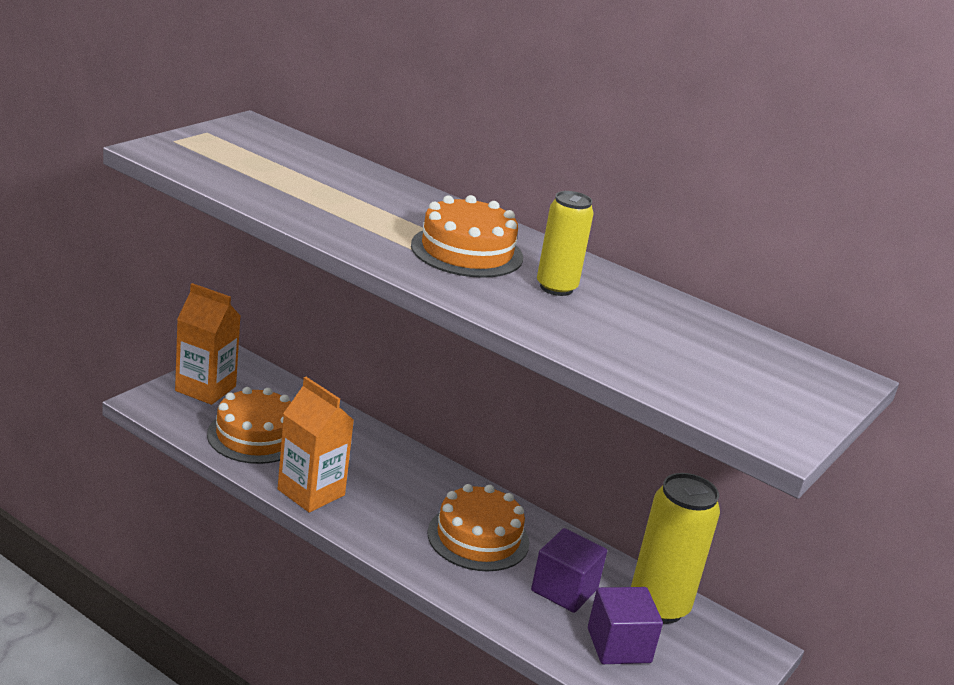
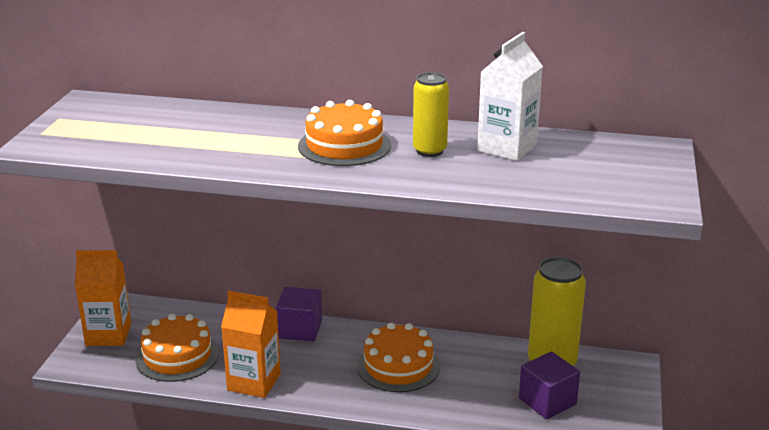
camera: 20 degrees left, 0 degrees up
(564, 590) = (483, 378): purple cube -> purple cube (300, 329)
(650, 314) = (507, 148): none -> white carton

